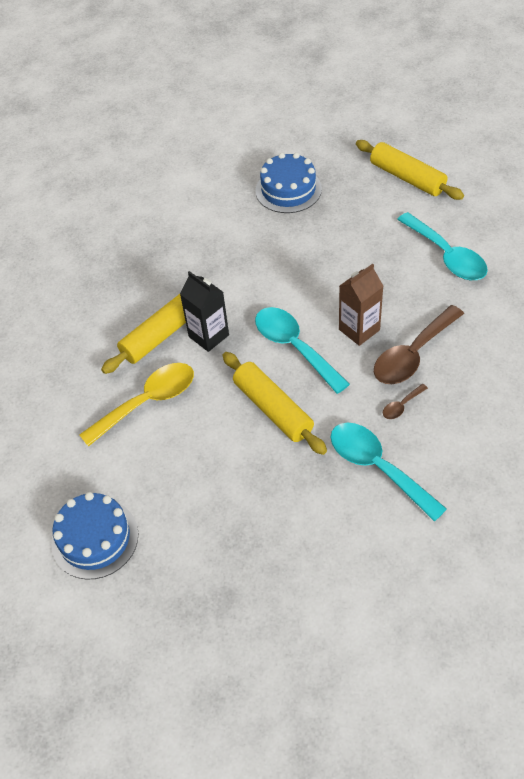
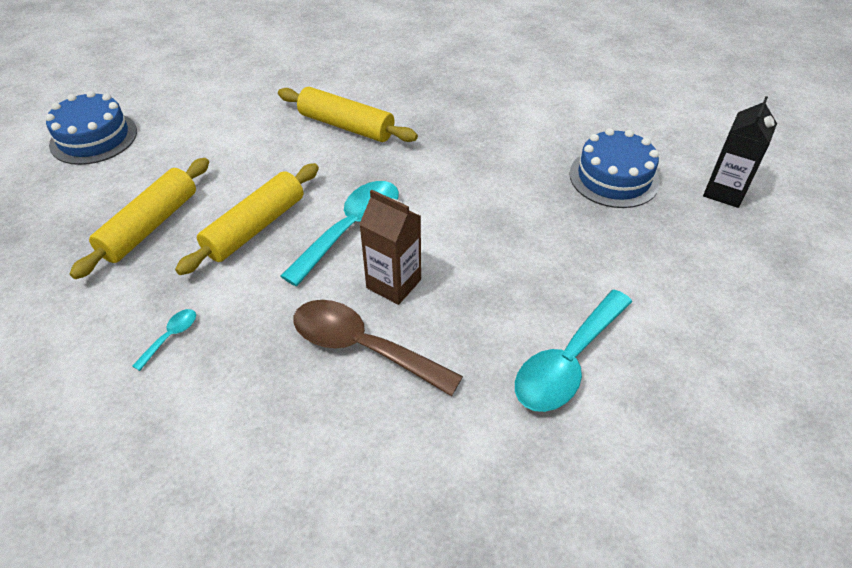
camera: 70 degrees right, 5 degrees down
(147, 402) = (256, 135): yellow spoon -> none
(208, 336) = (353, 159): black carton -> black carton (724, 192)
(378, 467) = (171, 337): turquoise spoon -> turquoise spoon, size x0.44
(402, 405) = (272, 347): brown spoon -> none
(407, 178) = (709, 292): yellow rolling pin -> yellow rolling pin (150, 226)

